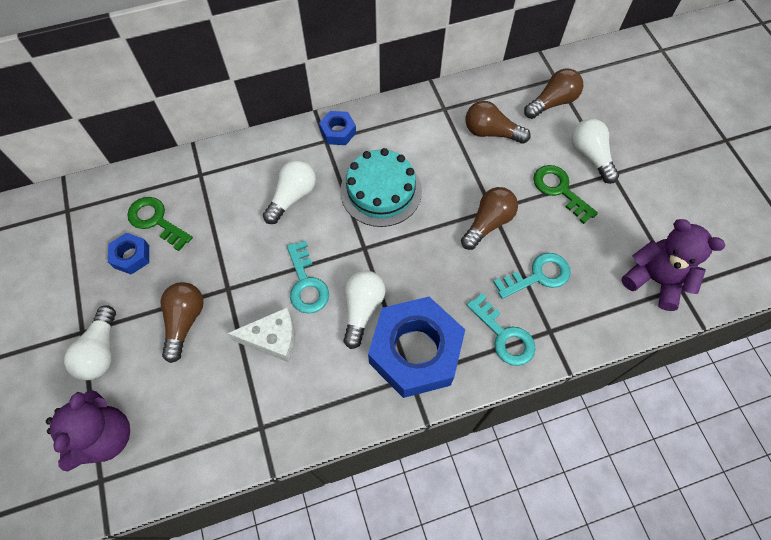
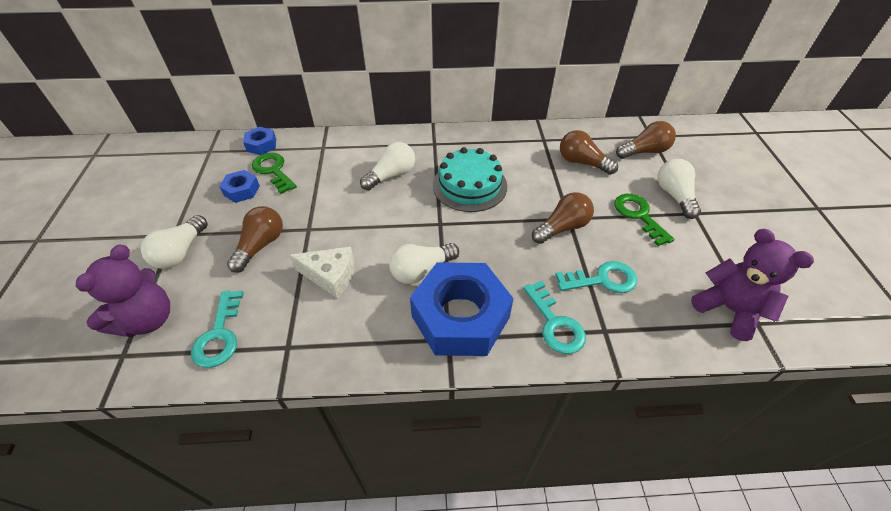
camera: 15 degrees right, 15 degrees down
(306, 284) = (378, 240): turquoise key -> turquoise key (219, 335)
(338, 132) = (447, 139): blue nut -> blue nut (261, 145)
(362, 309) = (421, 270): white light bulb -> white light bulb turned 150 degrees counterclockwise

